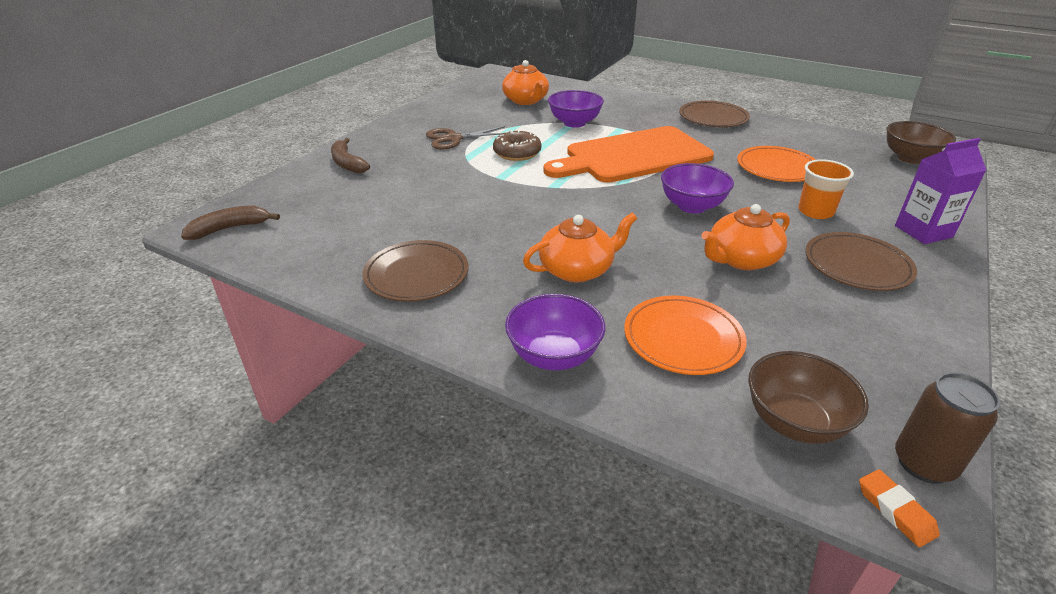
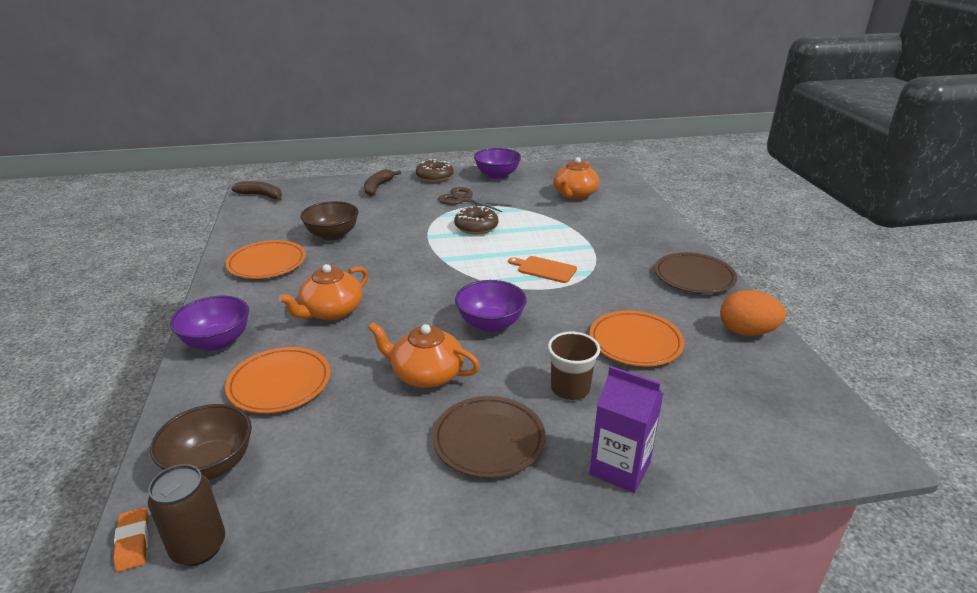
camera: 50 degrees right, 5 degrees down
(380, 133) = (434, 177): none -> brown donut
(416, 275) = (267, 263): brown plate -> orange plate
(574, 123) = (566, 226): purple bowl -> purple bowl (497, 175)
(577, 269) = (331, 311): orange teapot -> orange teapot turned 105 degrees clockwise
(633, 156) = (544, 269): orange cutting board -> orange cutting board, size x0.40
(800, 133) = (746, 332): none -> orange egg
(815, 211) = (570, 388): orange cup -> brown cup
(895, 511) = (133, 542): orange eraser -> orange eraser turned 45 degrees counterclockwise
(910, 158) = (810, 419): brown bowl -> brown bowl (332, 235)

